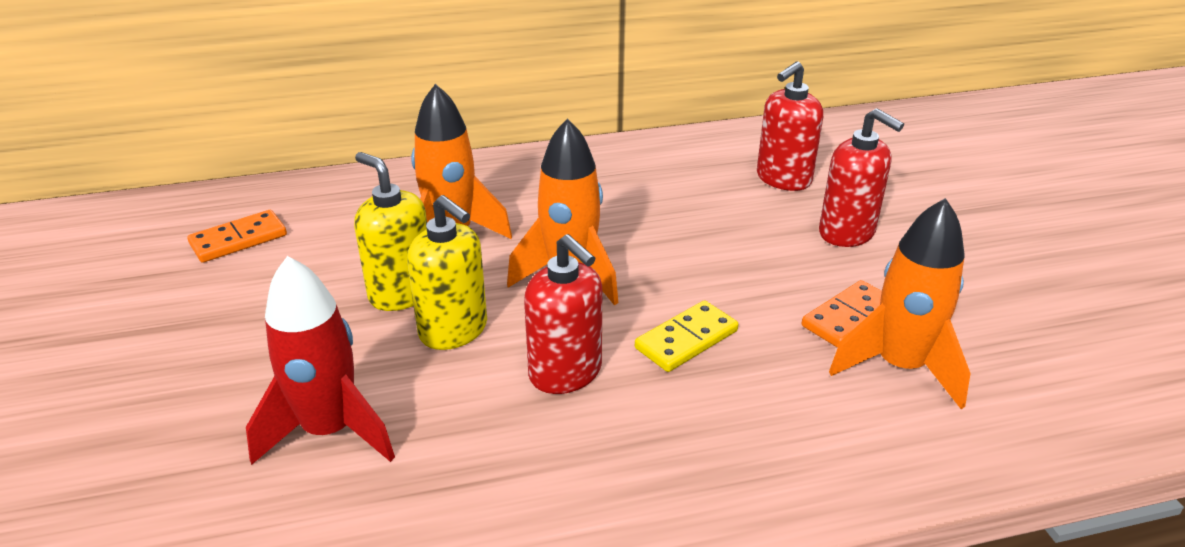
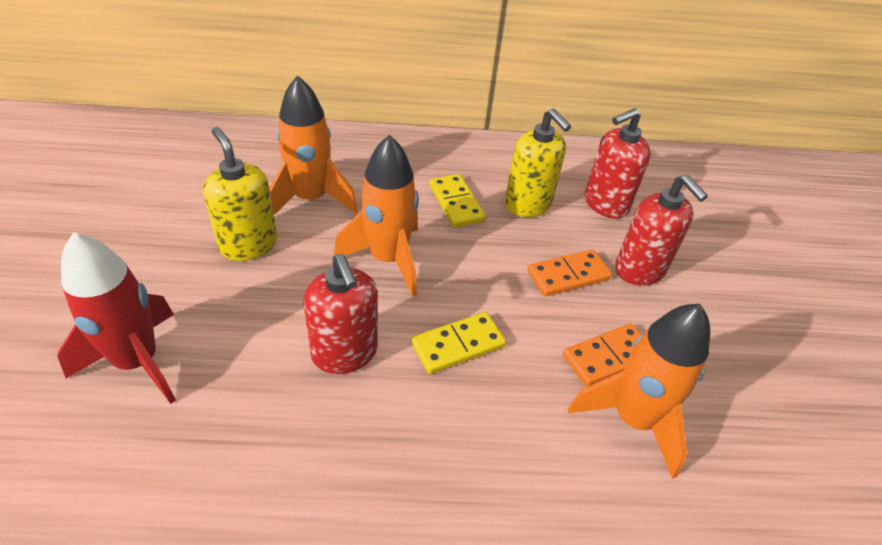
camera: 10 degrees right, 10 degrees up
(238, 239) = (148, 167): orange domino -> orange domino (568, 275)
(454, 330) = (273, 290): yellow soap dispenser -> yellow soap dispenser (528, 204)
(620, 208) = (456, 203): none -> yellow domino

